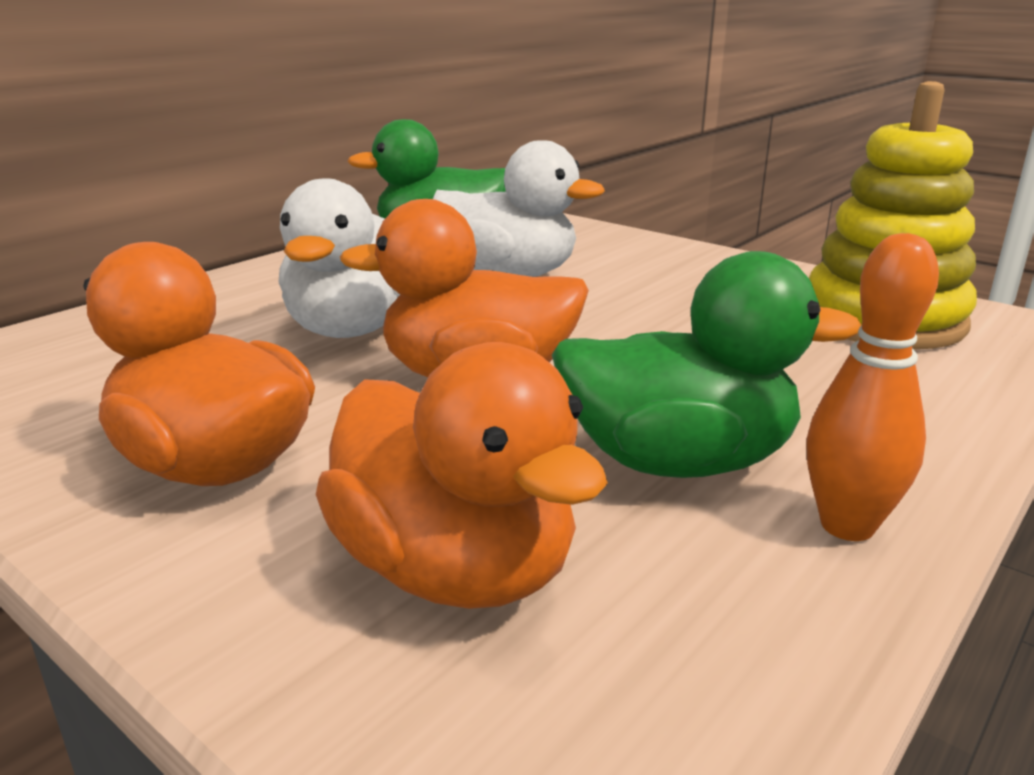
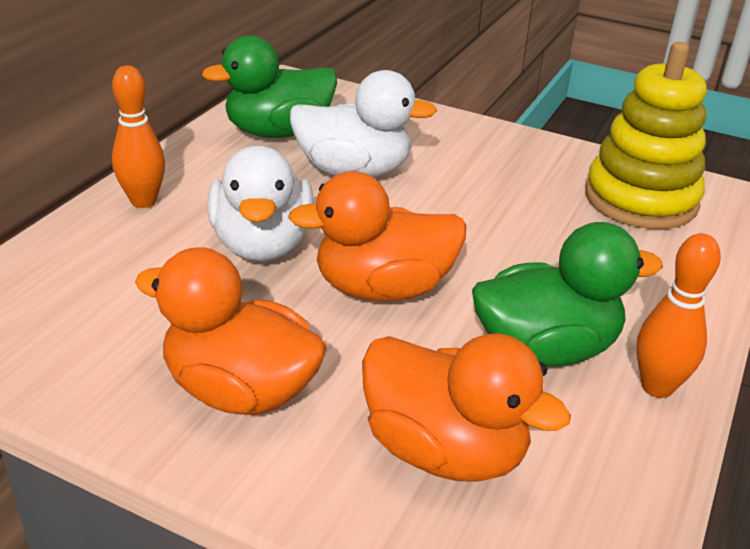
camera: 15 degrees left, 10 degrees up
(246, 285) = (143, 201): none -> orange bowling pin

